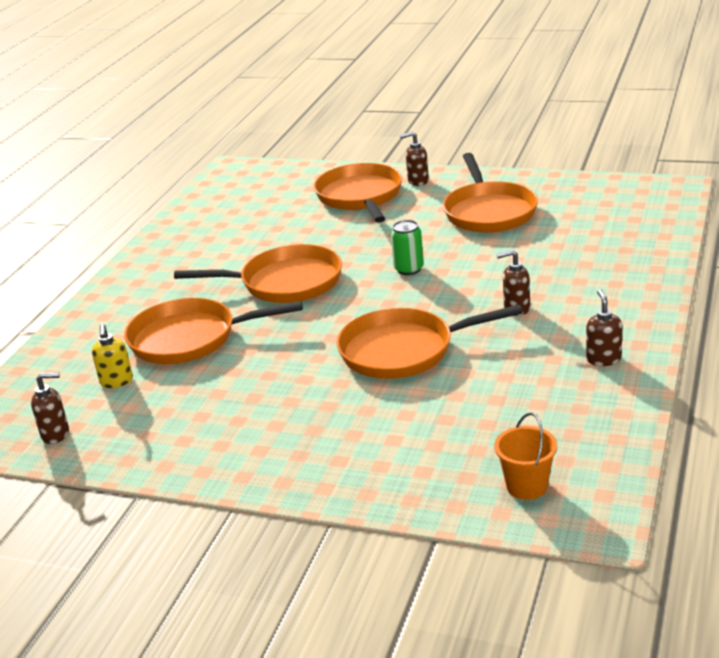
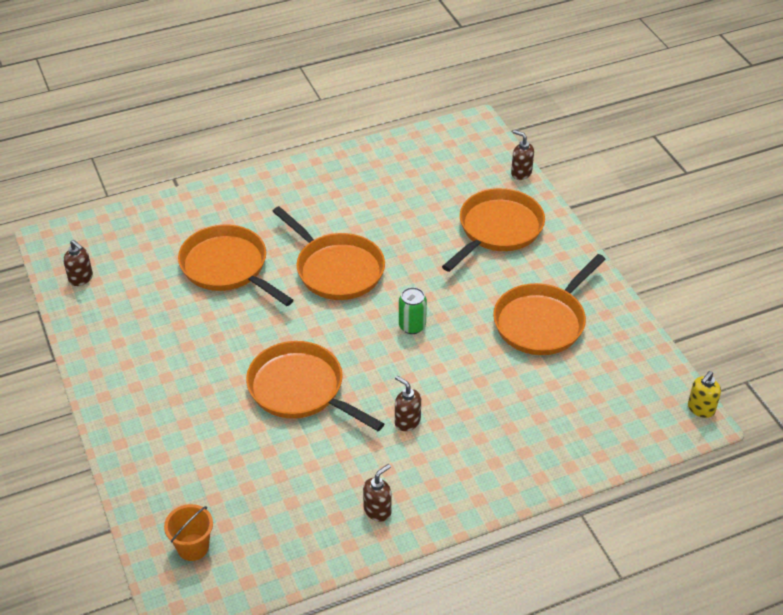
camera: 45 degrees right, 15 degrees up
(116, 382) = (153, 266): yellow soap dispenser -> yellow soap dispenser (700, 409)
(417, 181) = (554, 248): brown soap dispenser -> brown soap dispenser (521, 173)

